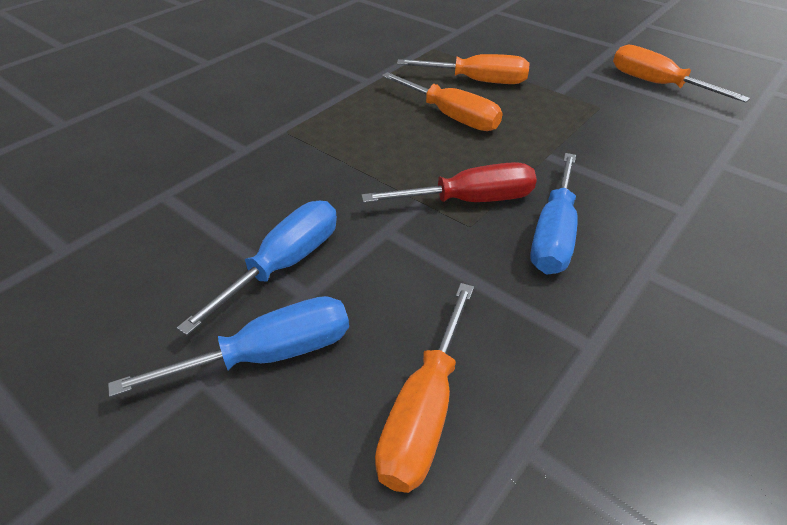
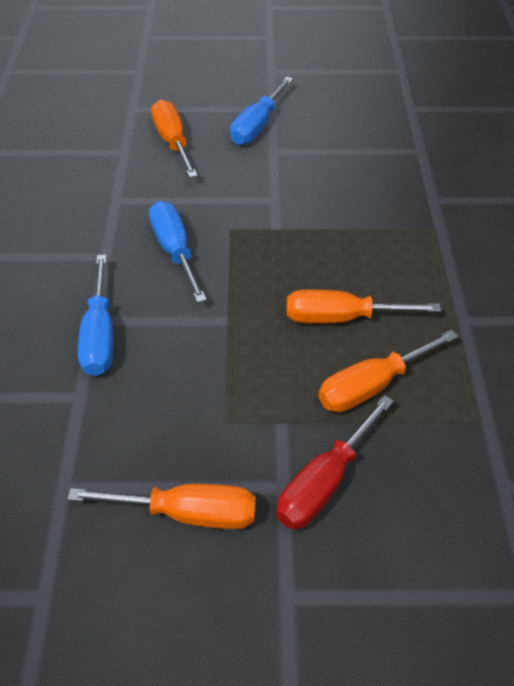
camera: 140 degrees right, 5 degrees up
(284, 264) = (302, 156): blue screwdriver -> blue screwdriver (100, 335)
(469, 200) = (247, 245): red screwdriver -> red screwdriver (324, 482)

